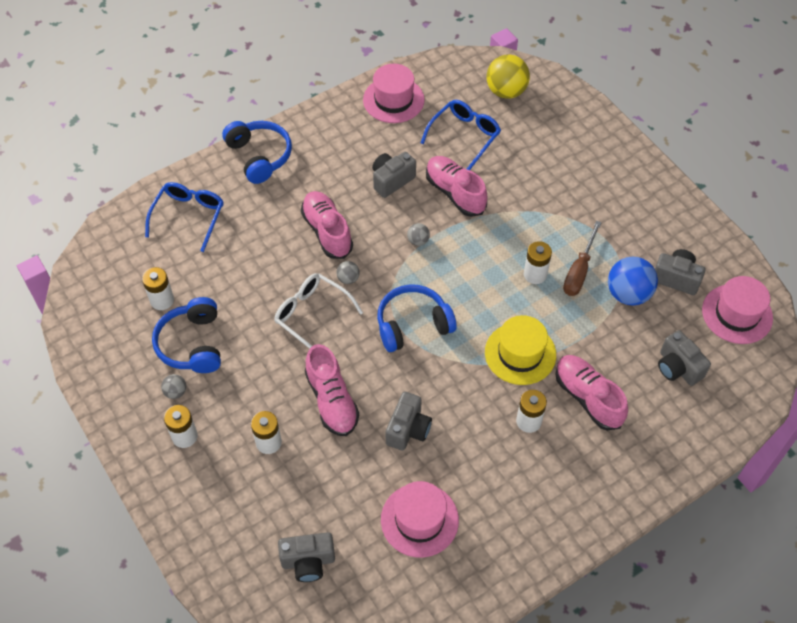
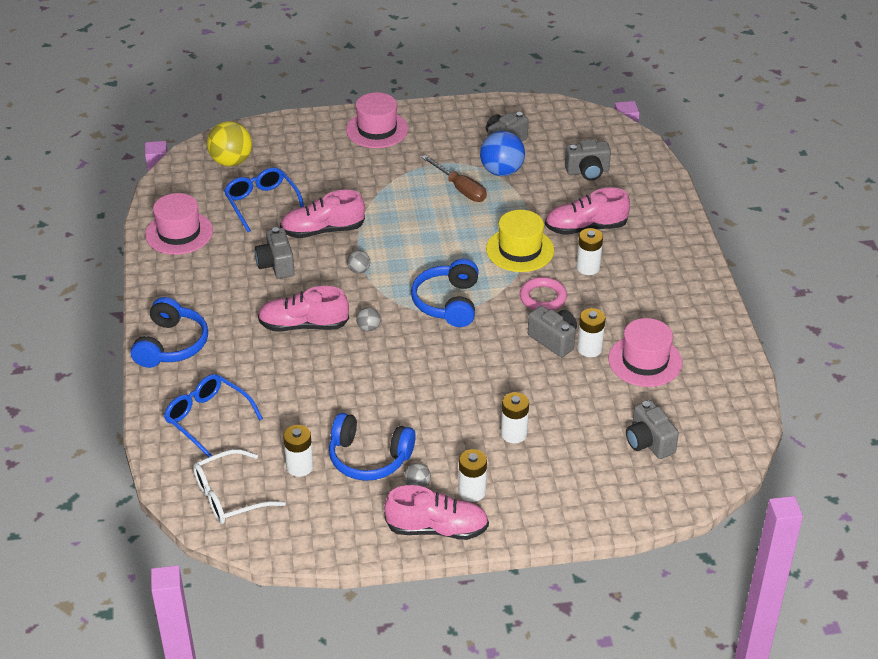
camera: 65 degrees left, 15 degrees down
(259, 156) = (171, 345): blue headphones -> blue headphones turned 105 degrees clockwise
(308, 561) = (649, 442): grey camera -> grey camera turned 135 degrees clockwise
(312, 315) = (393, 364): white glasses -> white glasses (229, 496)
(332, 400) = (495, 379): pink shoe -> pink shoe (437, 529)
(462, 398) = (543, 298): none -> pink ring
(535, 274) = (446, 214): white battery -> white battery (589, 349)
(737, 314) = (558, 124): pink hat -> pink hat (377, 129)

